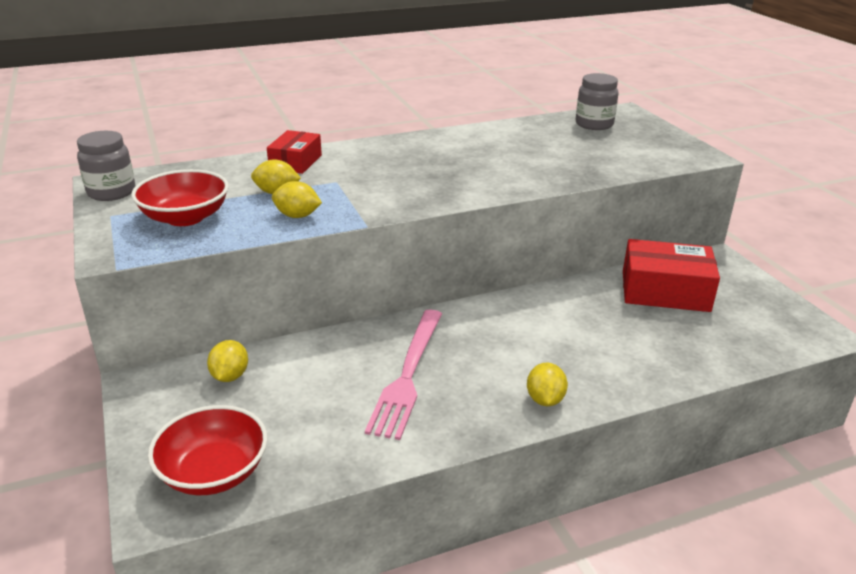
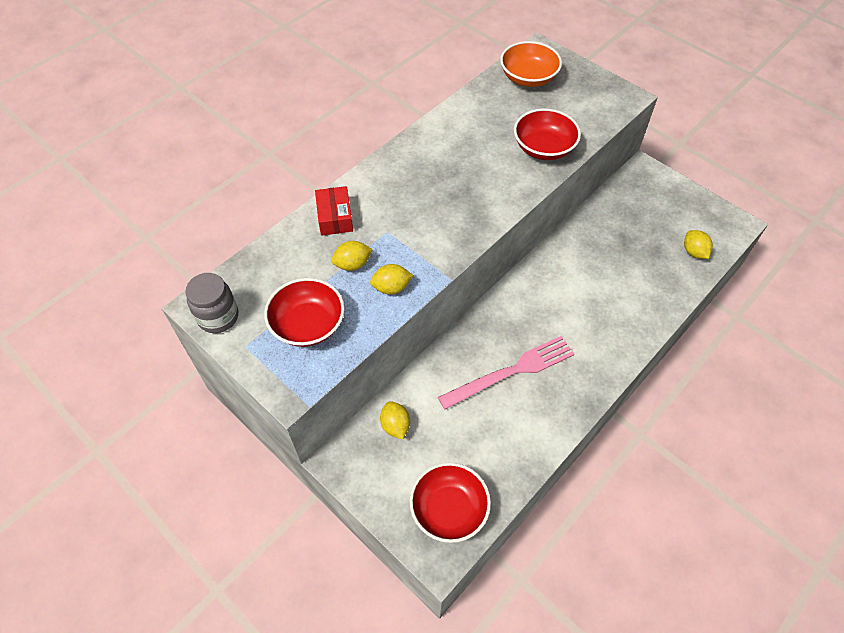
camera: 25 degrees left, 25 degrees up
(408, 375) = (511, 371): pink fork -> pink fork turned 105 degrees counterclockwise
(545, 399) = (607, 356): yellow lemon -> yellow lemon (694, 252)
(567, 168) = (543, 148): none -> red bowl
(594, 124) = (528, 78): grey jar -> orange bowl
(665, 291) = (626, 219): red box -> none

